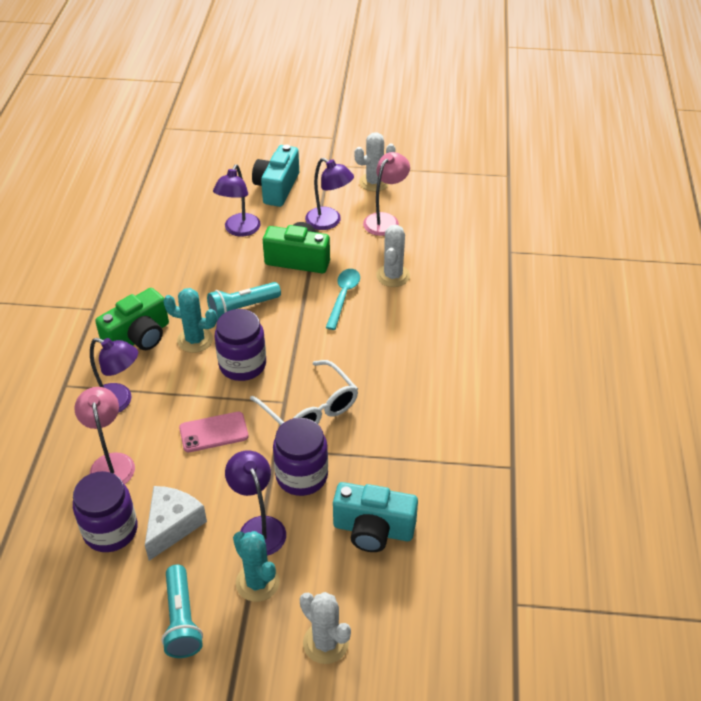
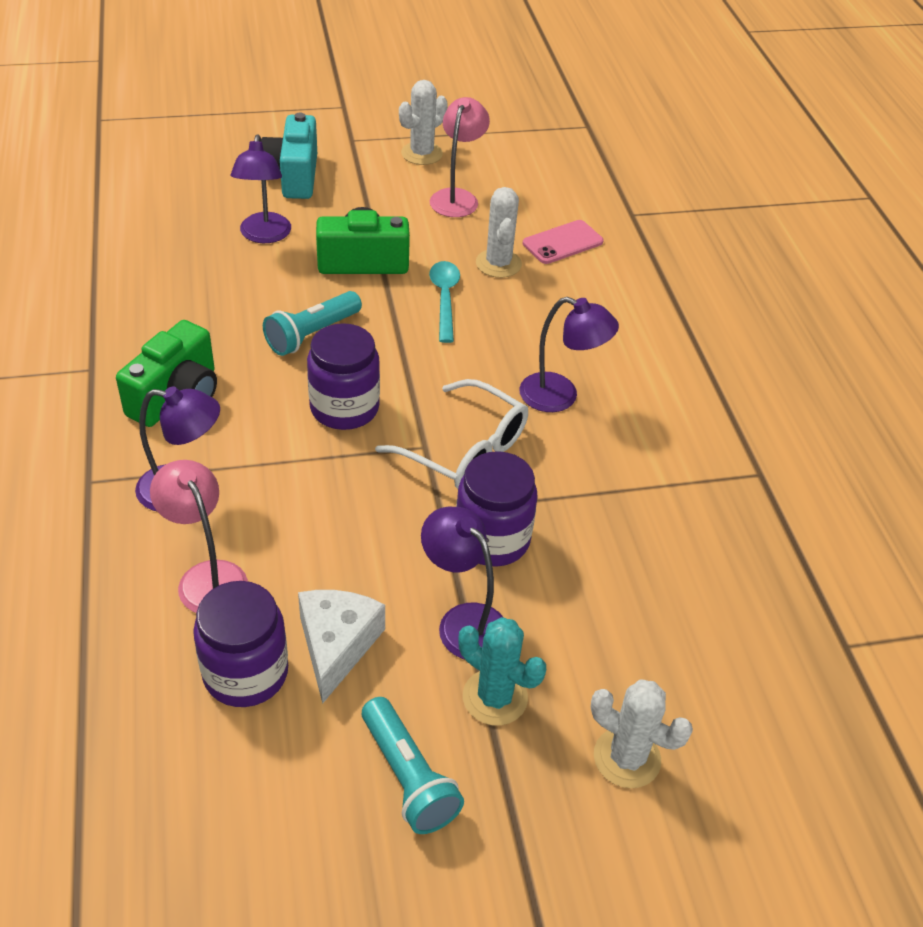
camera: 20 degrees left, 0 degrees up
(195, 340) = (261, 386): turquoise cactus -> none
(213, 432) = (342, 505): pink phone -> pink phone (562, 243)
(329, 222) = (383, 209): purple lamp -> purple lamp (560, 396)
(373, 529) = (621, 590): turquoise camera -> none

